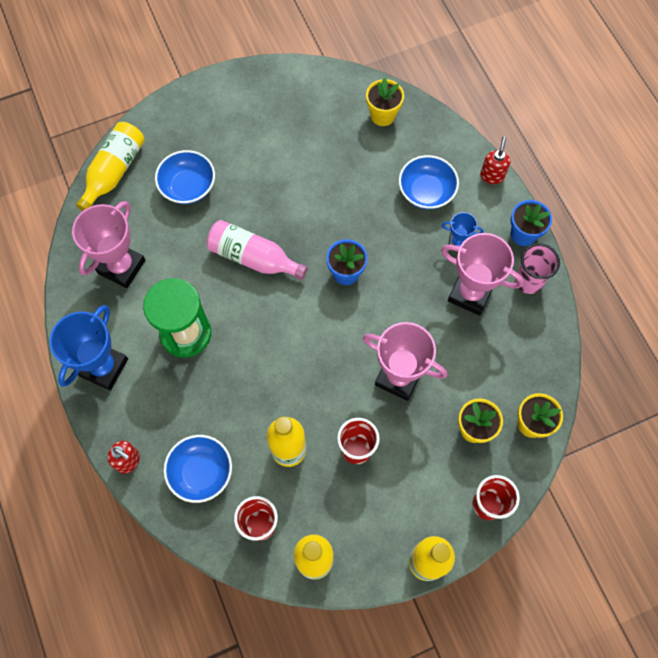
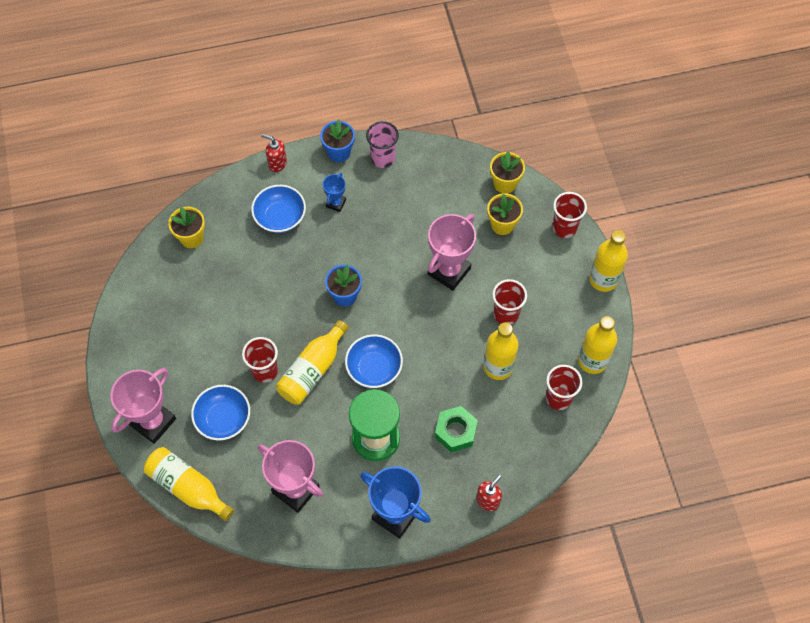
camera: 80 degrees left, 5 degrees down
(201, 472) = (507, 440): blue bowl -> blue bowl (374, 368)
(204, 414) = (455, 431): none -> green nut
(245, 213) = (265, 371): none -> red cup
(253, 257) = (312, 370): pink bottle -> yellow bottle
(470, 294) = (385, 203): pink trophy -> pink trophy (153, 422)

